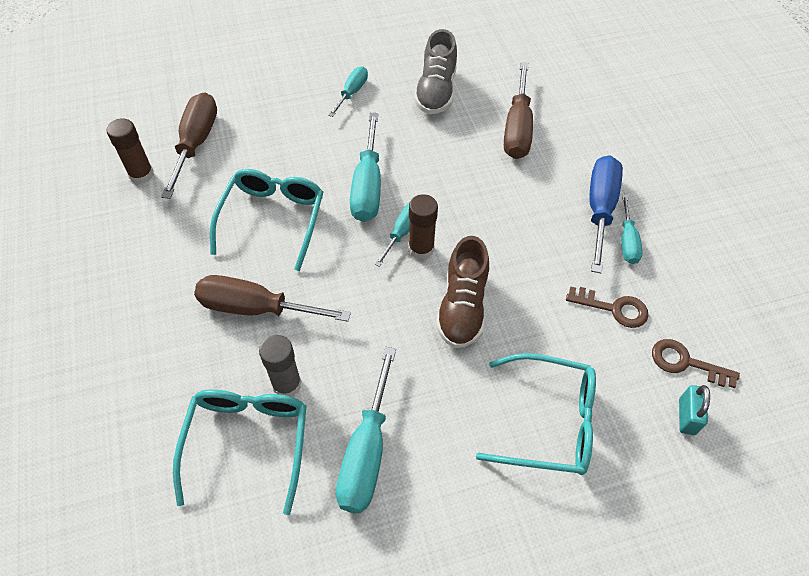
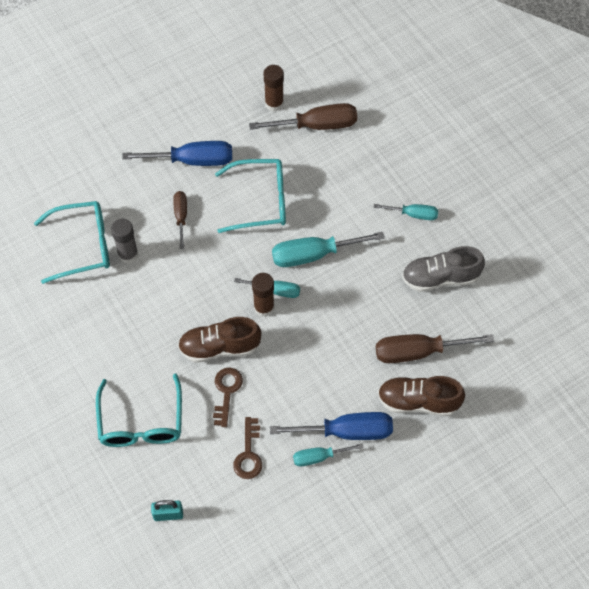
camera: 75 degrees right, 5 degrees up
(177, 276) = (193, 160): none -> blue screwdriver
(256, 308) = (181, 217): brown screwdriver -> brown screwdriver, size x0.58
(366, 452) = (92, 315): turquoise screwdriver -> none
(575, 142) = (418, 402): none -> brown shoe
(685, 363) = (213, 511): brown key -> brown key (226, 392)

